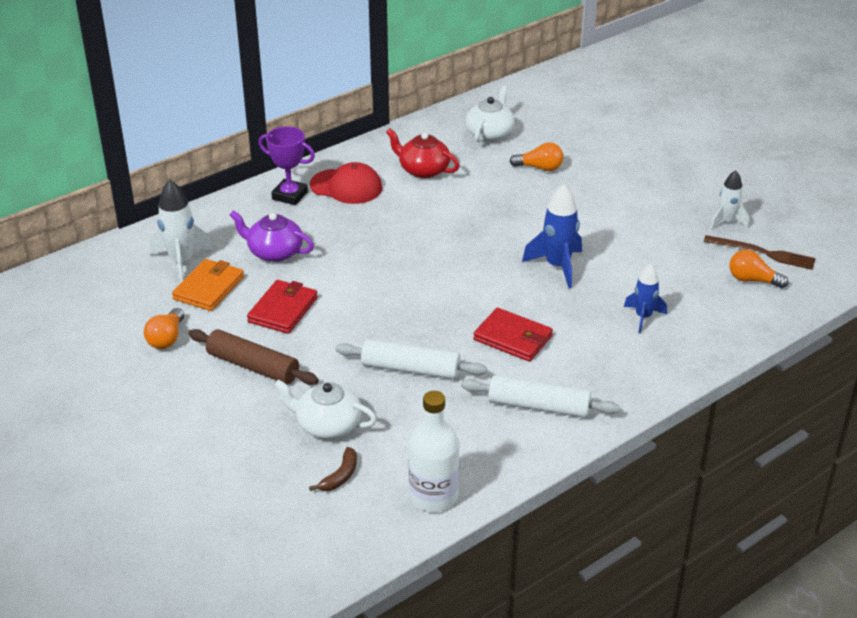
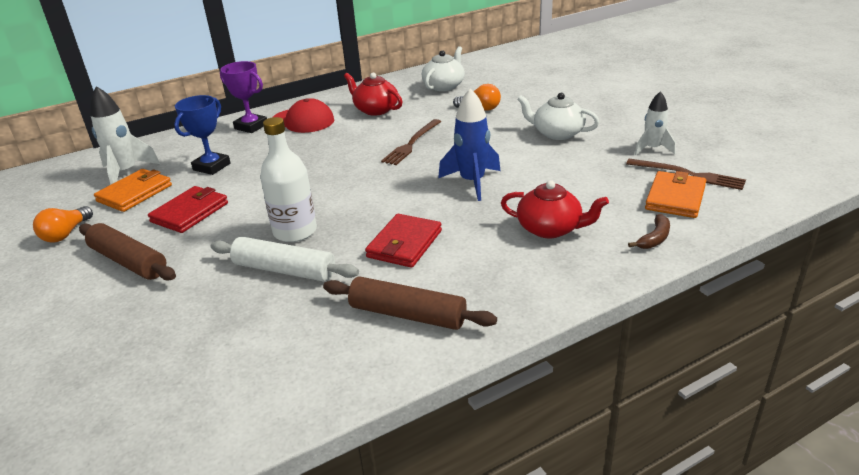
camera: 10 degrees right, 5 degrees down
(274, 252) = (211, 167): purple teapot -> blue trophy
(327, 425) = (166, 323): white teapot -> white teapot (557, 133)
(340, 476) = (146, 383): brown banana -> brown banana (654, 238)
(433, 496) = (240, 416): white bottle -> white bottle (295, 231)
(480, 218) = (412, 143): none -> brown fork
(513, 338) = (404, 244): red wallet -> red wallet turned 75 degrees clockwise
(538, 406) = (407, 315): white rolling pin -> brown rolling pin
(643, 317) = (550, 228): blue rocket -> red teapot
(752, 280) = (675, 198): orange light bulb -> orange wallet

